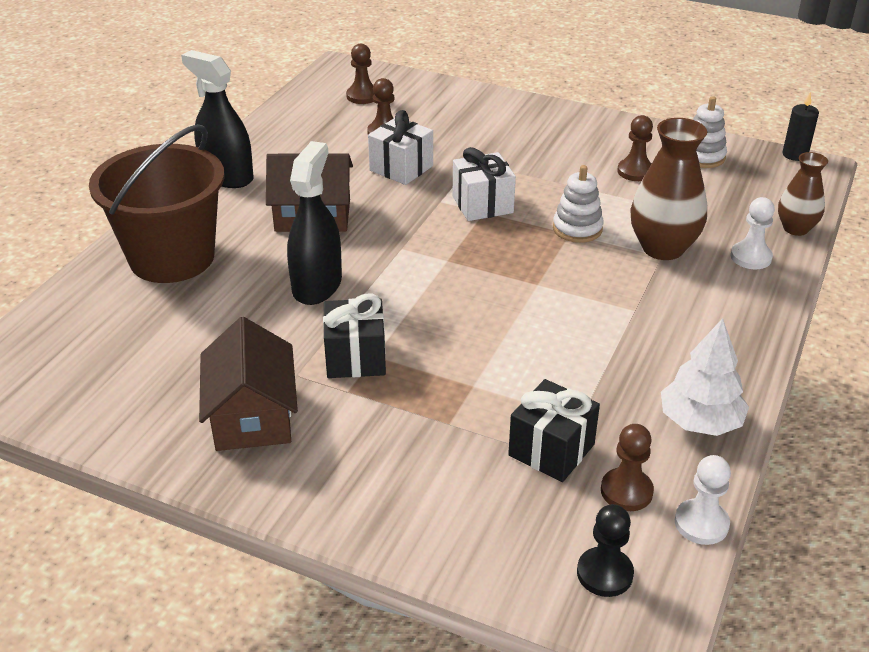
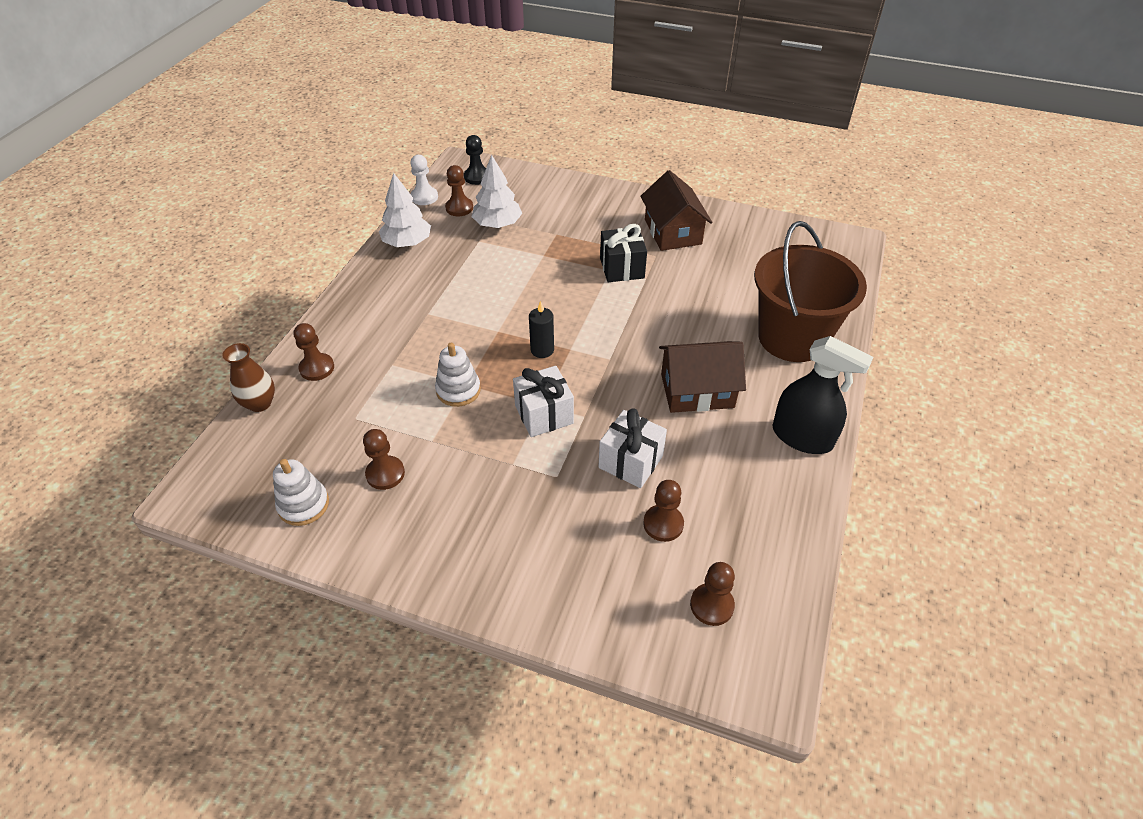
camera: 175 degrees right, 10 degrees up
(317, 285) = (667, 320): black spray bottle -> none
(551, 450) = (497, 224): black gift -> white tree
(662, 248) = (388, 373): brown vase -> none
(751, 257) = (317, 368): white pawn -> brown pawn
(795, 155) = (196, 516): black candle -> black candle (542, 350)

